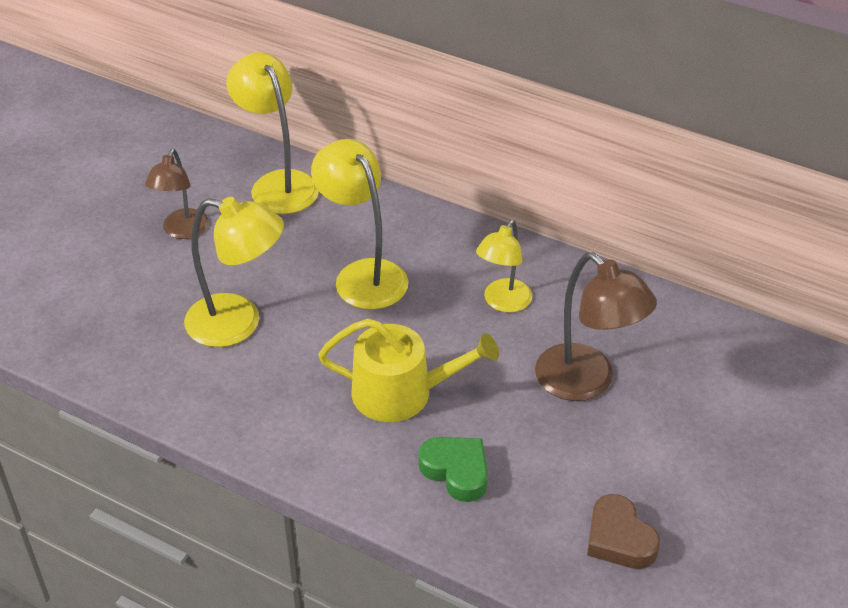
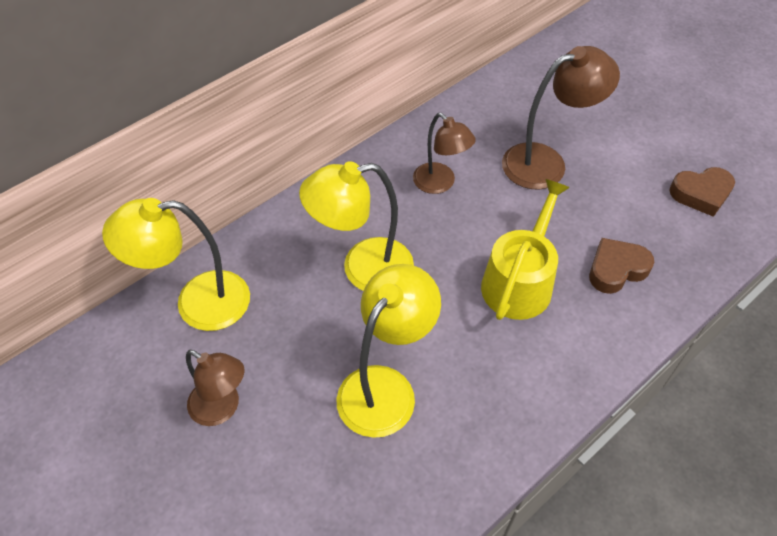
camera: 70 degrees left, 10 degrees up
(456, 471) = (616, 269): green heart -> brown heart
(503, 302) = (440, 184): yellow lamp -> brown lamp

